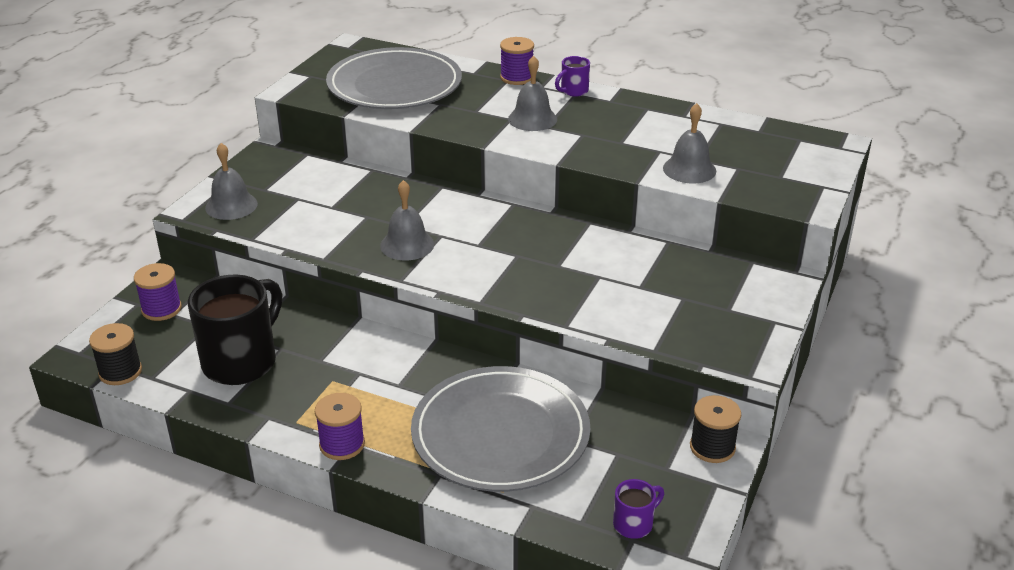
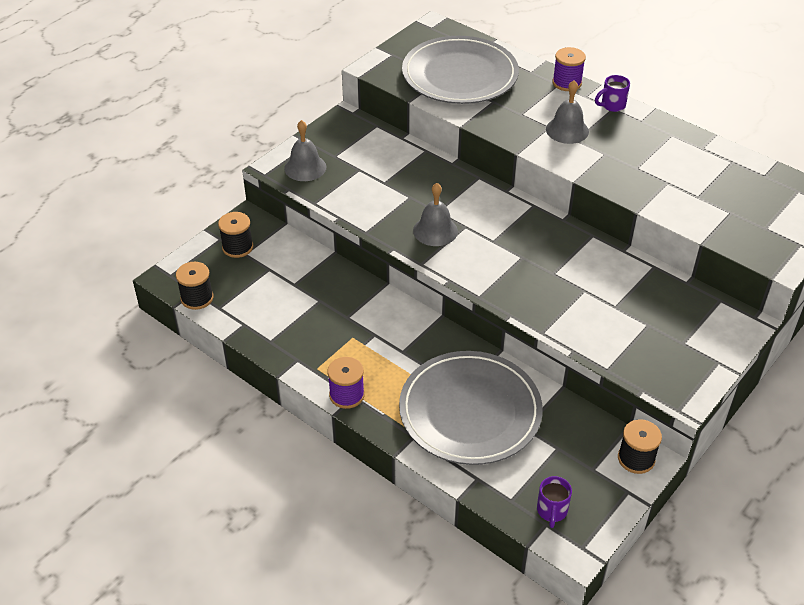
camera: 15 degrees right, 10 degrees up
(161, 309) = (237, 247): purple spool -> black spool
(242, 361) = (288, 306): black mug -> none
(634, 524) = (552, 511): purple mug -> purple mug turned 120 degrees clockwise
(689, 169) = (687, 206): grey bell -> none

